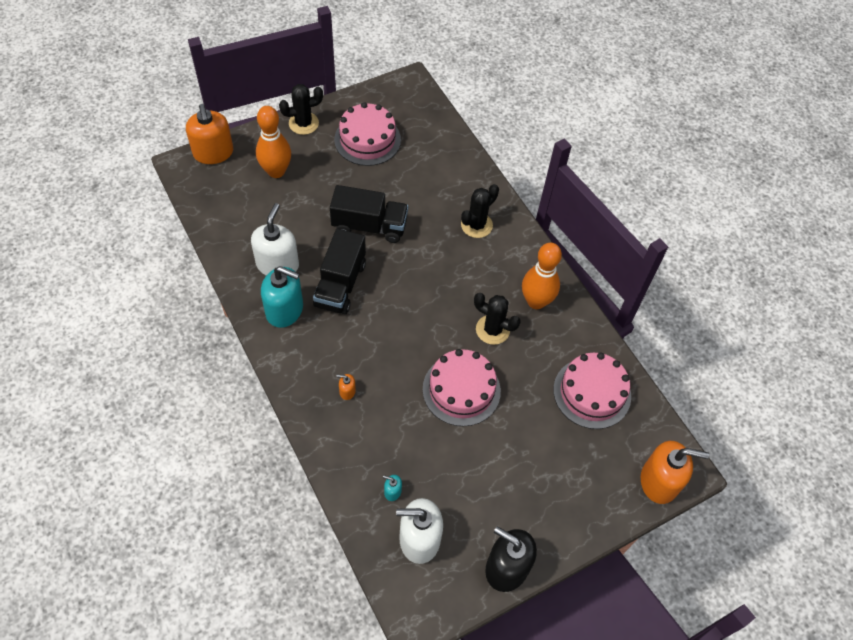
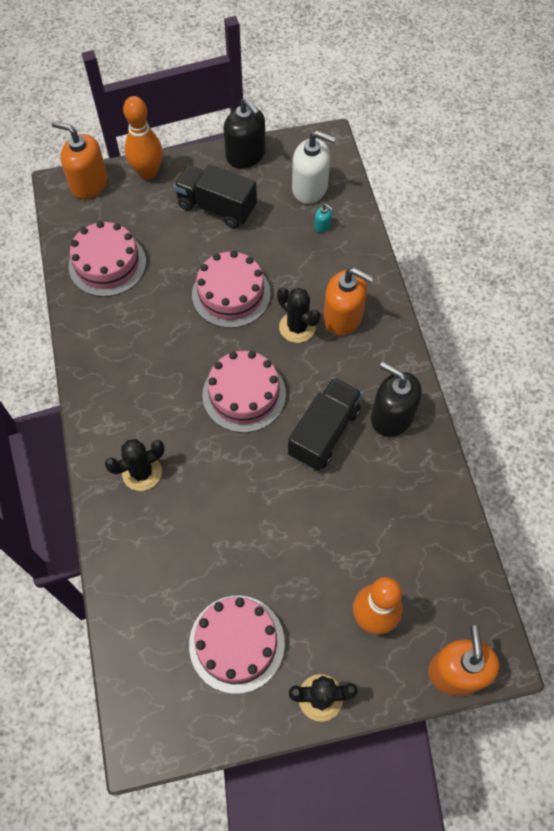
camera: 160 degrees left, 5 degrees up
(277, 264) = (391, 474): white soap dispenser -> none
(285, 310) = (391, 416): turquoise soap dispenser -> black soap dispenser
(347, 391) = (343, 317): orange soap dispenser -> orange soap dispenser, size x2.36
(369, 226) = (271, 502): black truck -> black truck (217, 207)
(417, 300) = (244, 394): none -> pink cake
(492, 330) = (176, 344): black cactus -> black cactus (297, 327)
(536, 301) = (117, 364): orange bowling pin -> orange bowling pin (148, 172)

